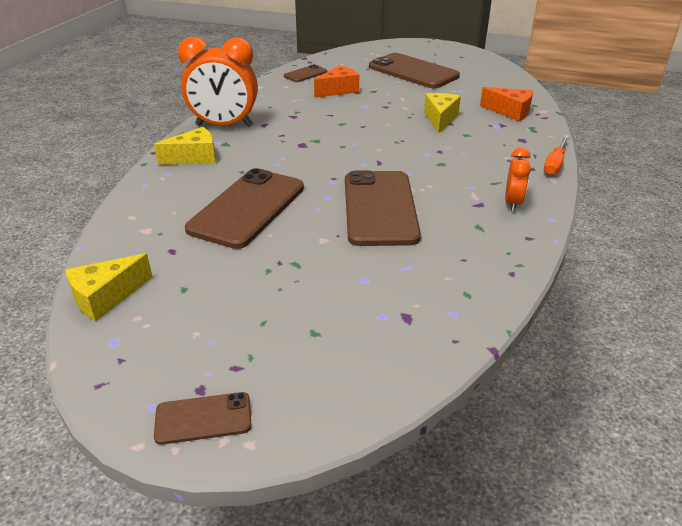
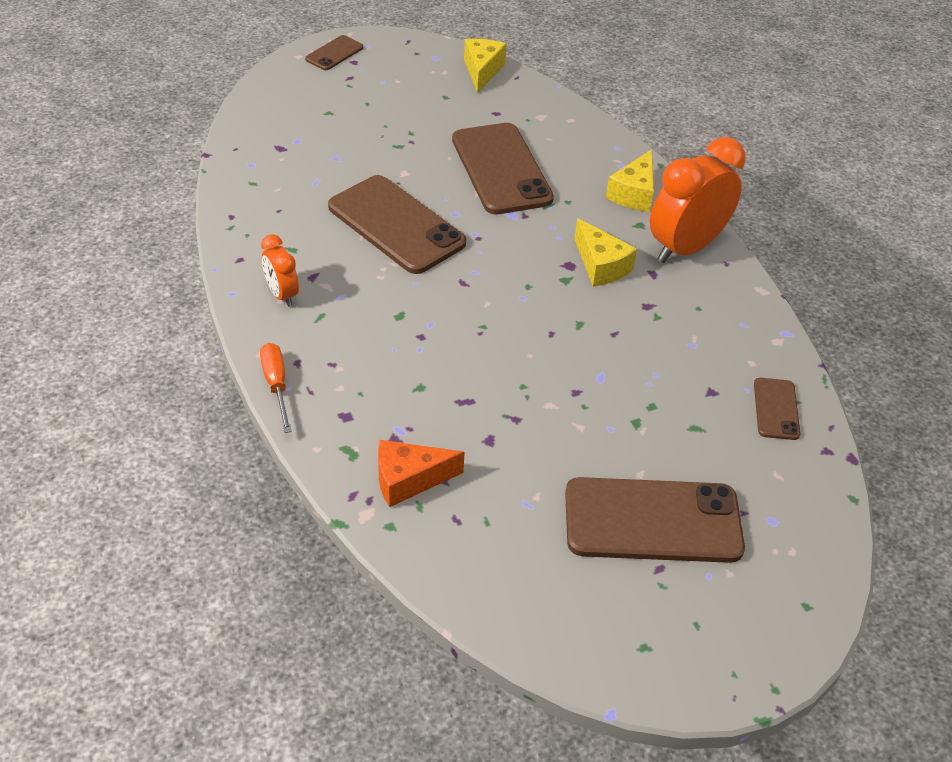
camera: 135 degrees right, 10 degrees up
(338, 90) = (678, 394): orange cheese -> none
(440, 119) = (481, 403): yellow cheese -> yellow cheese (600, 266)

